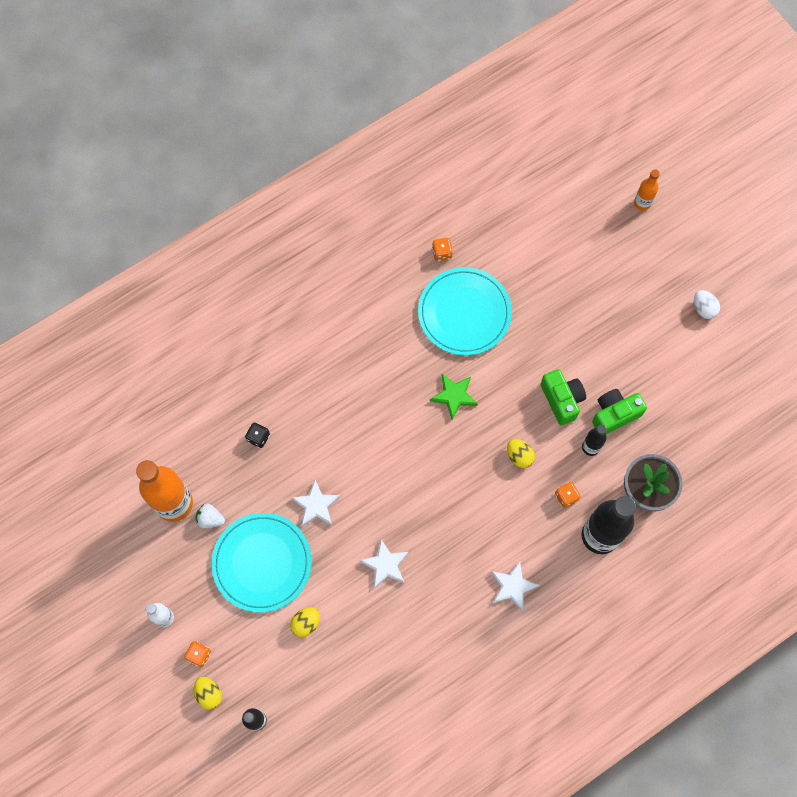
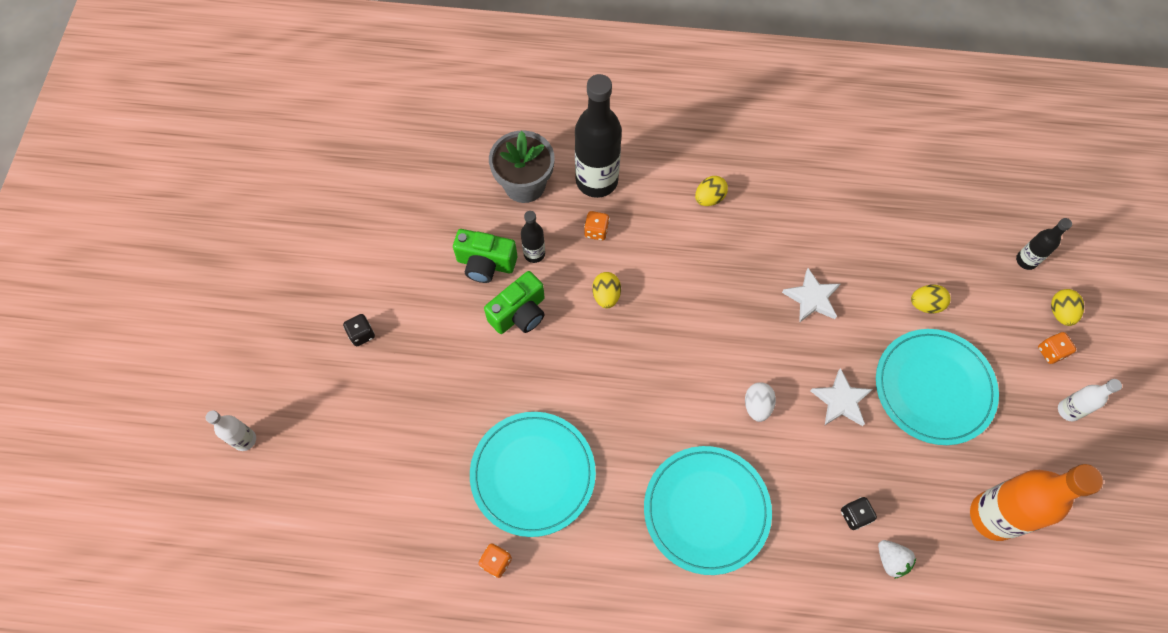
camera: 140 degrees left, 5 degrees down
(210, 519) = (962, 470): white strawberry -> white strawberry (891, 560)
(348, 372) = (706, 510): none -> turquoise plate
(454, 396) = (618, 398): green star -> none
(512, 586) = (709, 198): white star -> yellow egg
(562, 400) = (519, 313): green camera -> green camera turned 150 degrees counterclockwise
(642, 203) = (245, 440): orange bottle -> white bottle
(642, 310) = (361, 334): none -> black dice
(703, 308) = (307, 290): white egg -> white egg (757, 406)

